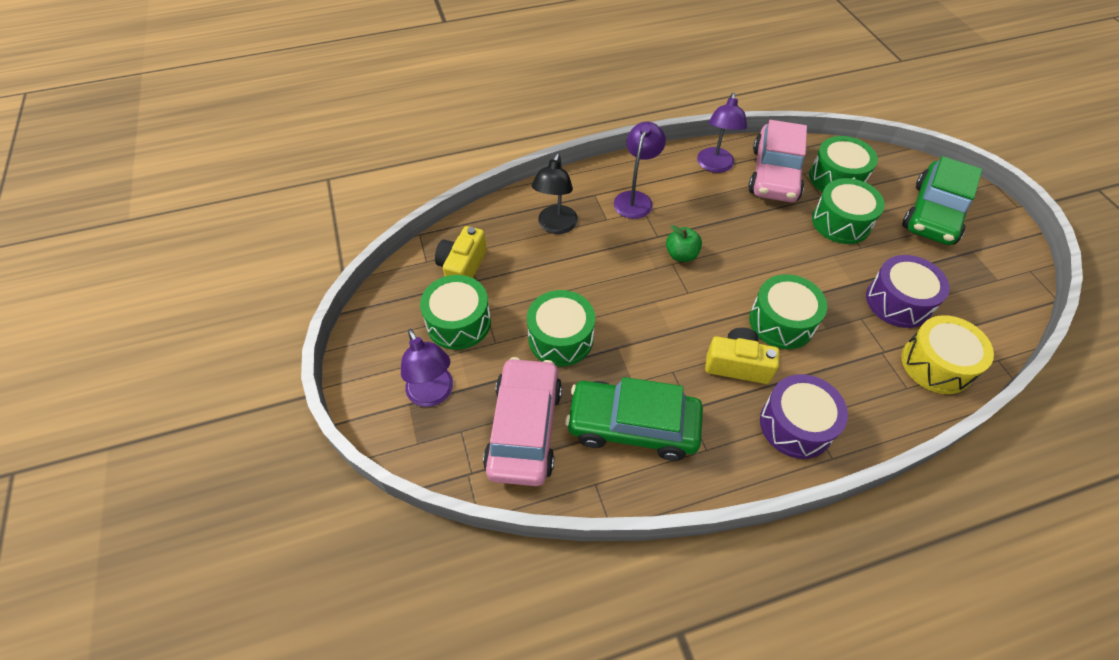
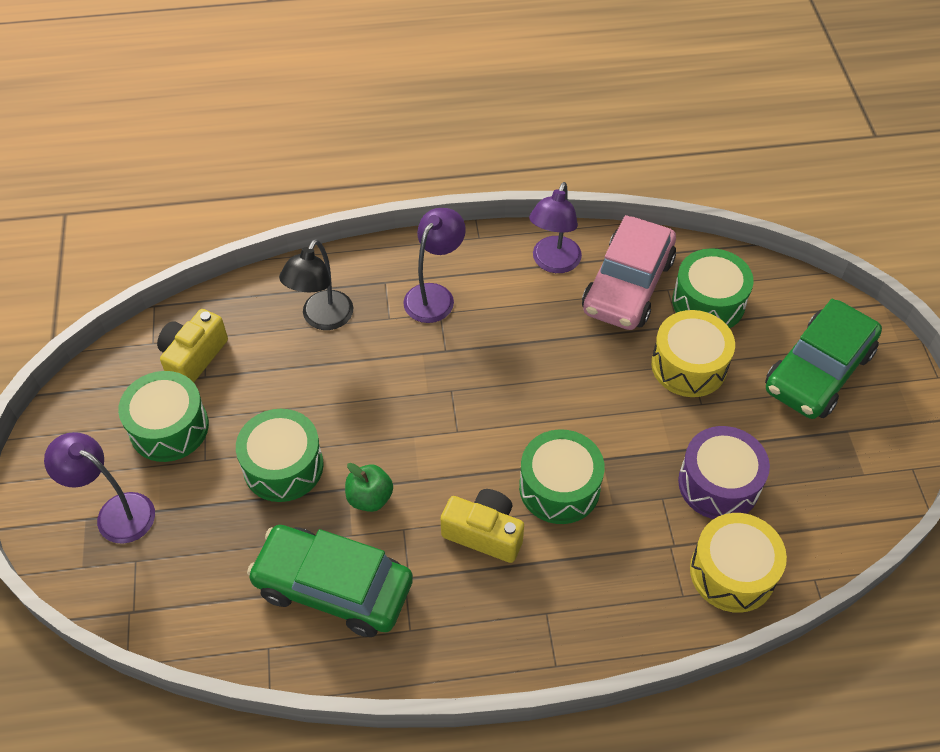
camera: 10 degrees right, 0 degrees up
(433, 395) = (116, 512): purple lamp -> purple lamp turned 135 degrees clockwise
(524, 428) = (207, 570): pink car -> none
(681, 255) = (466, 380): green apple -> green apple (370, 498)
(796, 425) = (527, 619): purple drum -> none
(841, 222) = (688, 365): green drum -> yellow drum

